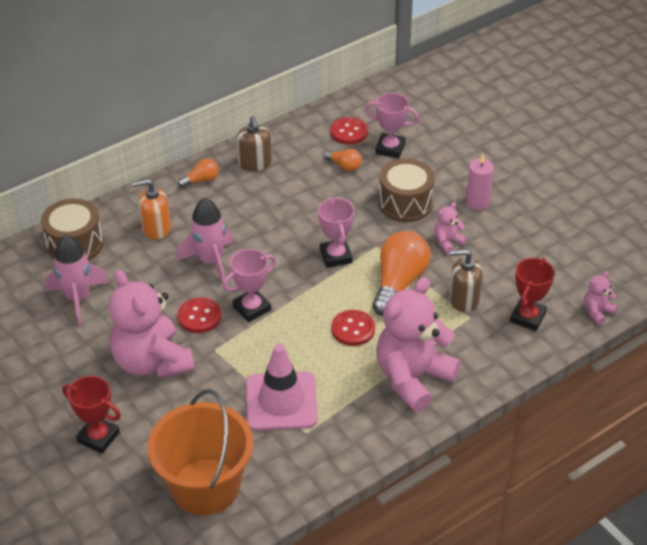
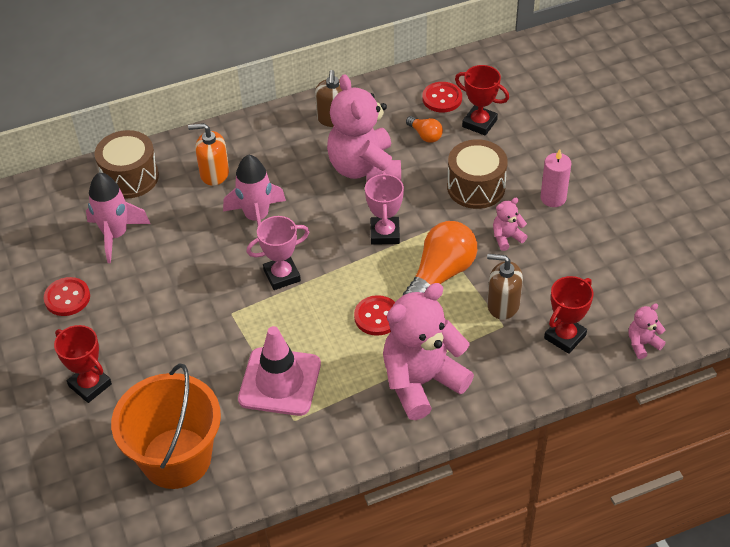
camera: 15 degrees right, 5 degrees up
(152, 362) = (166, 315): pink teddy bear -> pink teddy bear (364, 168)
(199, 317) = (227, 275): red button -> red button (67, 298)
(201, 180) = (275, 128): orange light bulb -> none
(390, 148) = (479, 123): pink trophy -> red trophy

